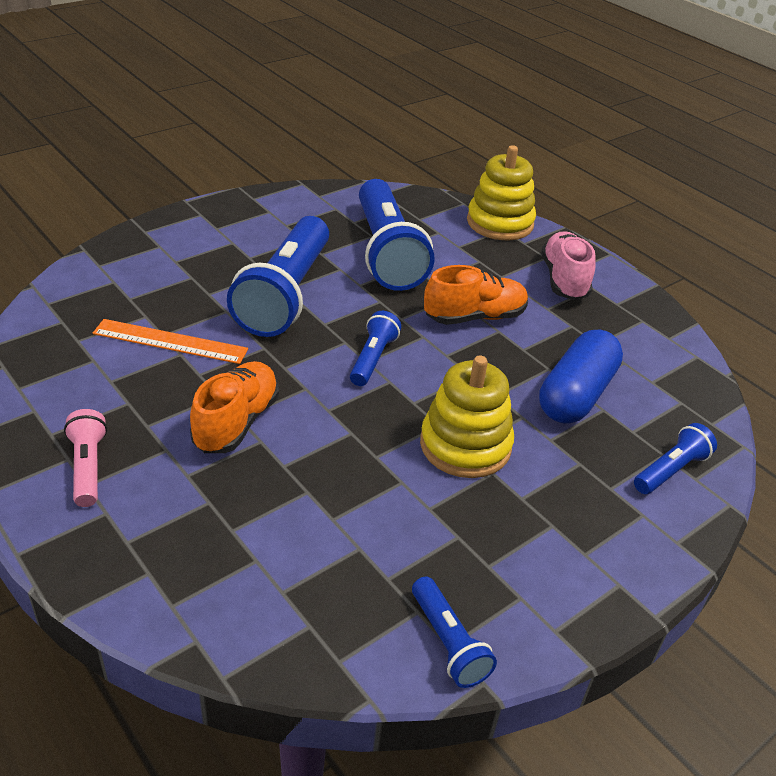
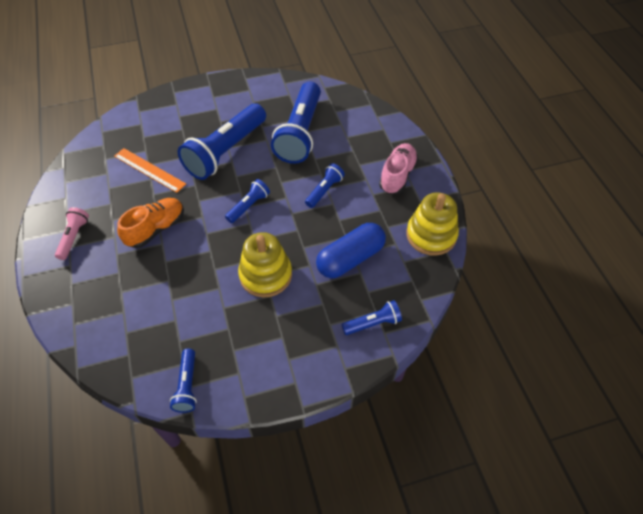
camera: 25 degrees right, 15 degrees up
(475, 317) = (324, 190): orange shoe -> blue flashlight
(500, 223) = (384, 124): yellow stacking toy -> yellow stacking toy (431, 235)

